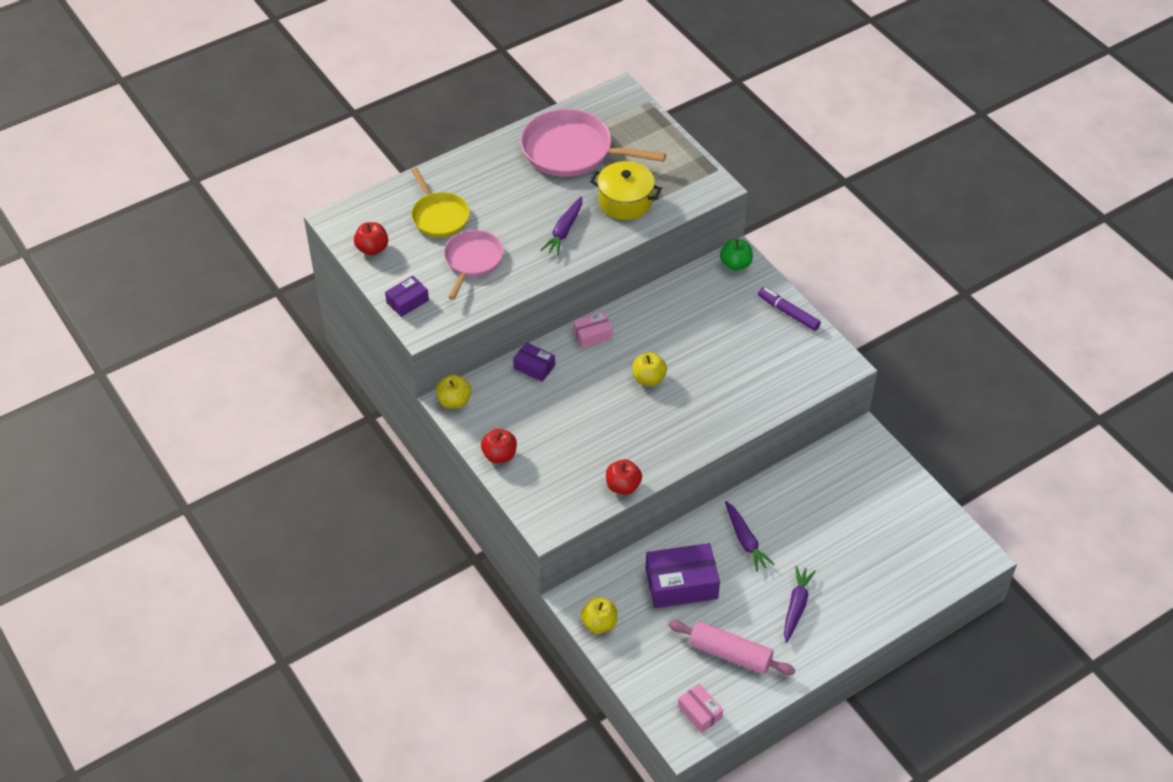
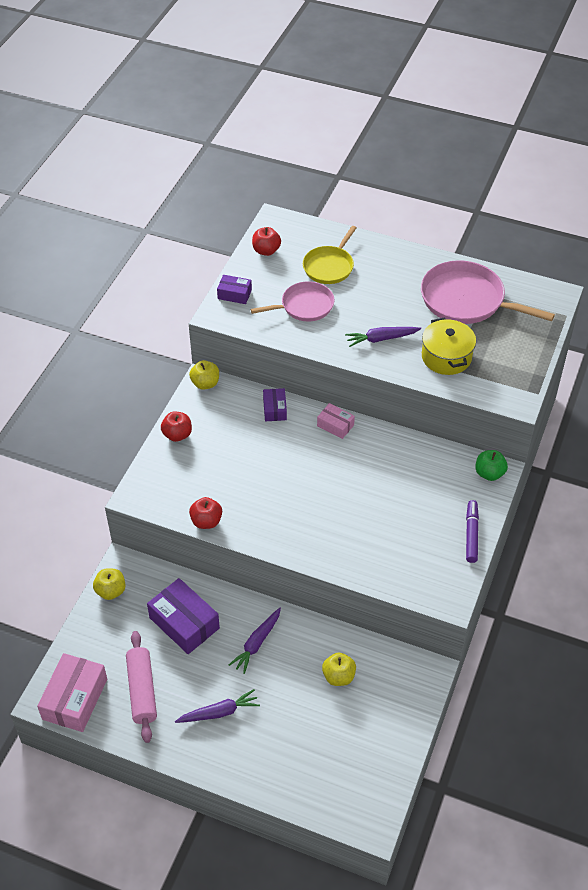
camera: 55 degrees right, 0 degrees up
(571, 151) = (466, 300): pink pan -> pink pan turned 45 degrees counterclockwise
(648, 378) = (322, 481): yellow apple -> yellow apple (338, 676)
(699, 712) = (75, 699): pink box -> pink box, size x1.82

